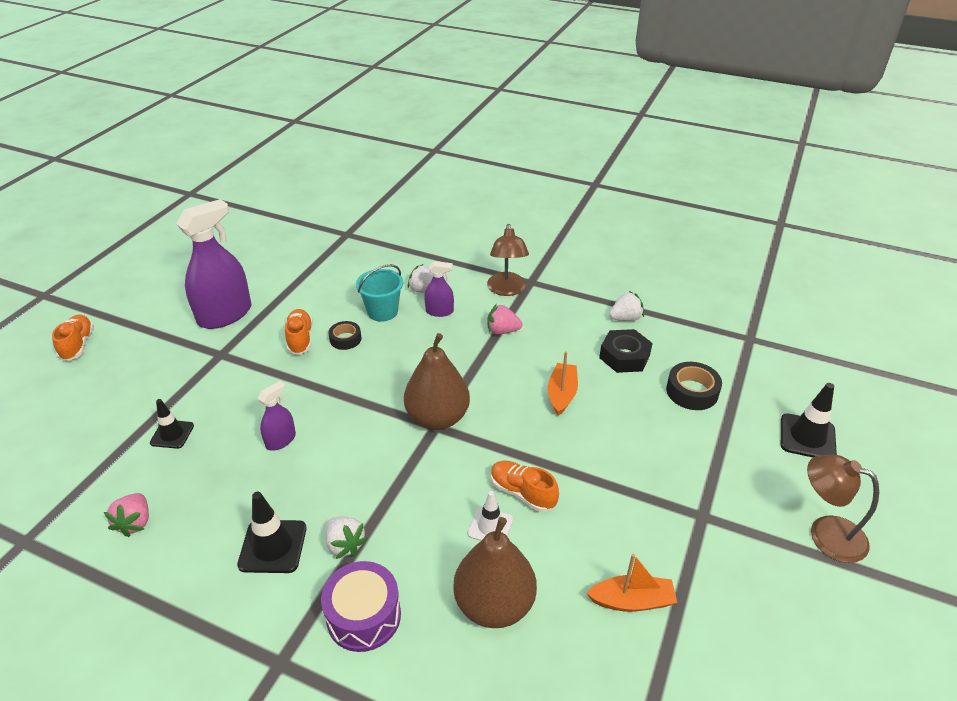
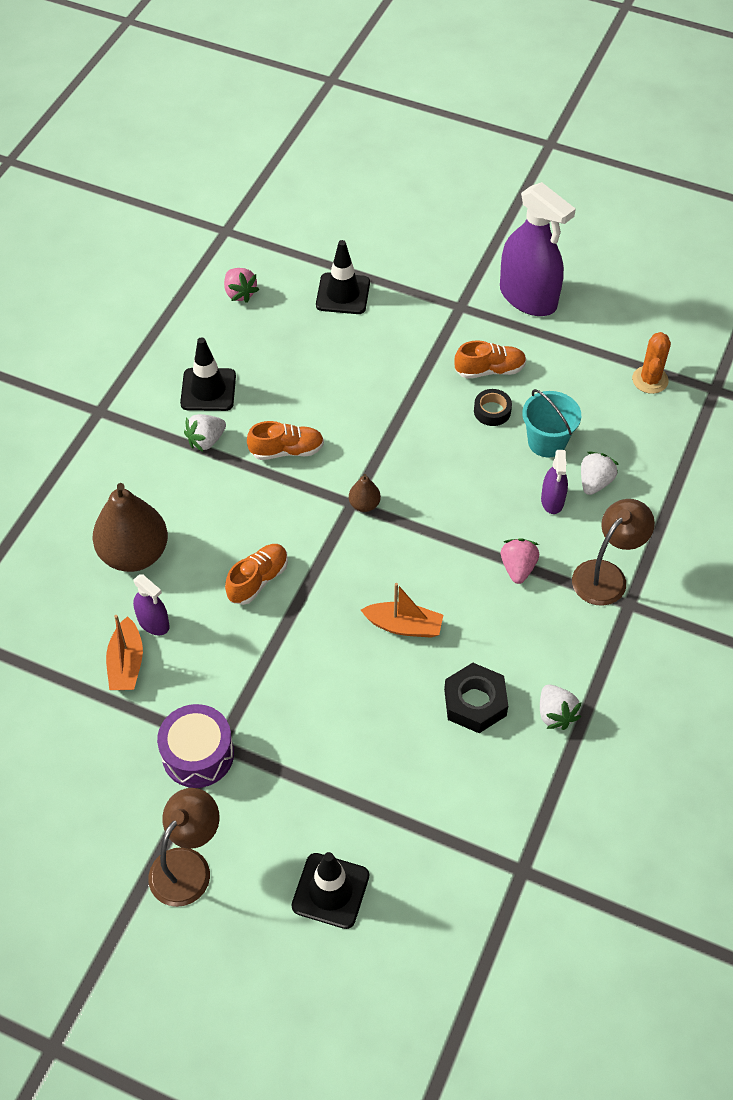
camera: 90 degrees right, 15 degrees up
(78, 345) = (469, 193): orange shoe -> orange shoe (287, 450)
(135, 522) = (240, 293): pink strawberry -> pink strawberry turned 120 degrees counterclockwise
(172, 434) = (343, 294): black traffic cone -> black traffic cone, size x1.50
(280, 440) = (333, 376): purple spray bottle -> purple spray bottle (153, 623)
(331, 260) = (650, 380): none -> orange cactus
(364, 616) = (133, 461): purple drum -> purple drum (198, 754)
(437, 418) = (364, 504): brown pear -> brown pear, size x0.45
(490, 526) = (218, 552): white traffic cone -> none
(507, 290) = (606, 575): brown lamp -> brown lamp turned 135 degrees clockwise
(692, 391) = (411, 771): black tape -> none

